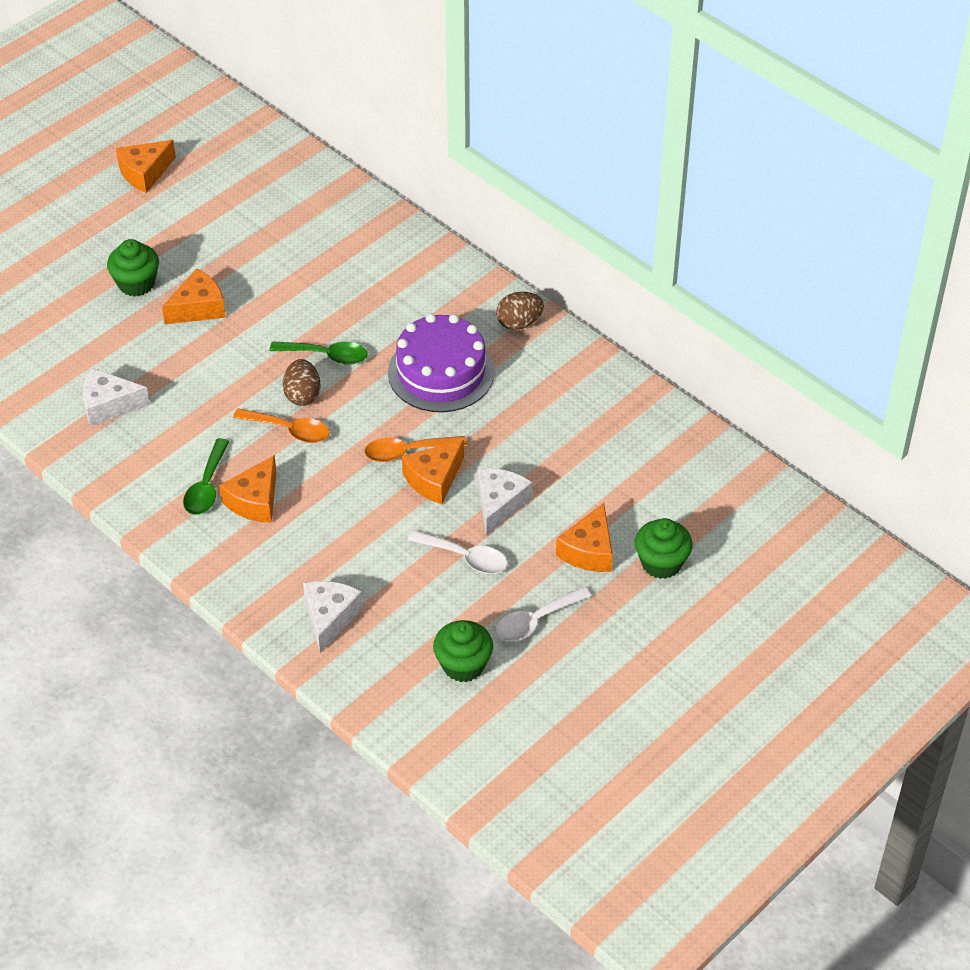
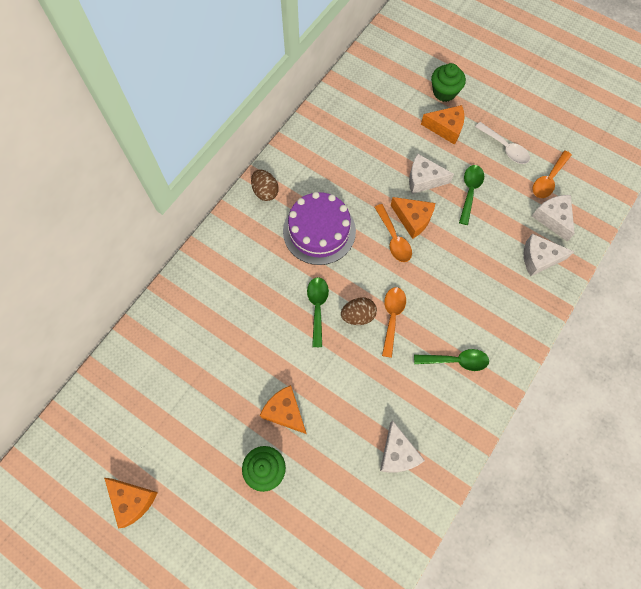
camera: 100 degrees left, 20 degrees up
(255, 501) = (460, 325): orange cheese -> none
(392, 653) = (553, 218): none -> white cheese
(463, 665) = (548, 179): green cupcake -> orange spoon
(465, 557) = (470, 191): white spoon -> green spoon

